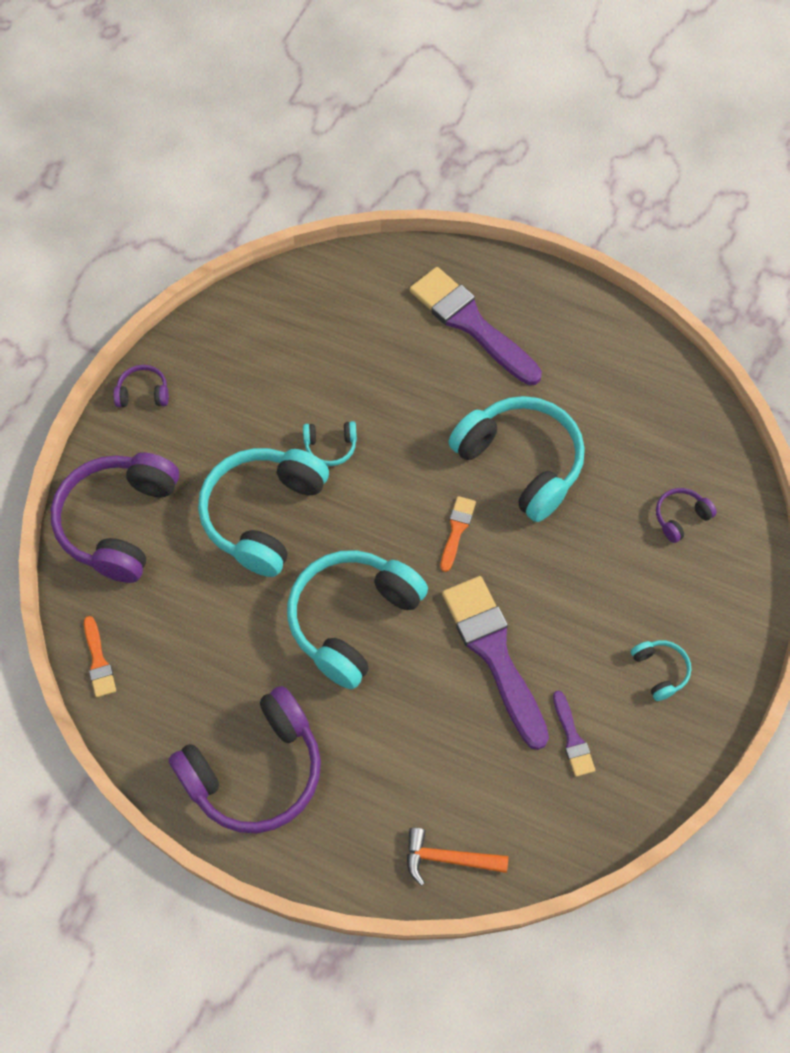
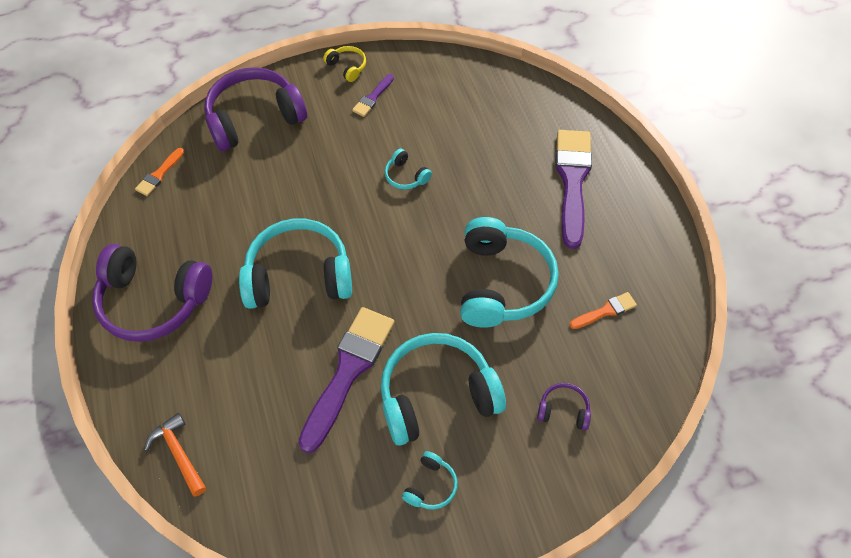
camera: 50 degrees right, 5 degrees down
(143, 393) = (347, 67): purple headphones -> yellow headphones
(263, 515) = (326, 179): turquoise headphones -> turquoise headphones (437, 396)
(457, 530) = (416, 284): orange brush -> orange brush (605, 311)
(572, 738) = (329, 466): purple brush -> purple brush (372, 98)

